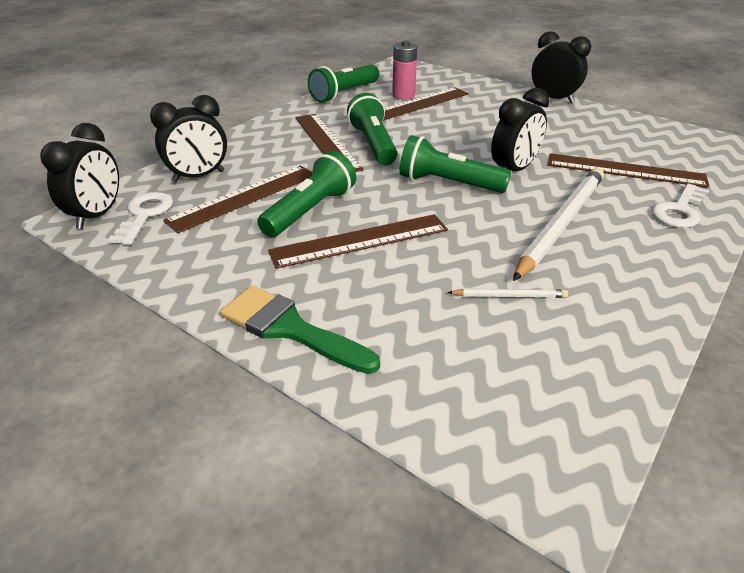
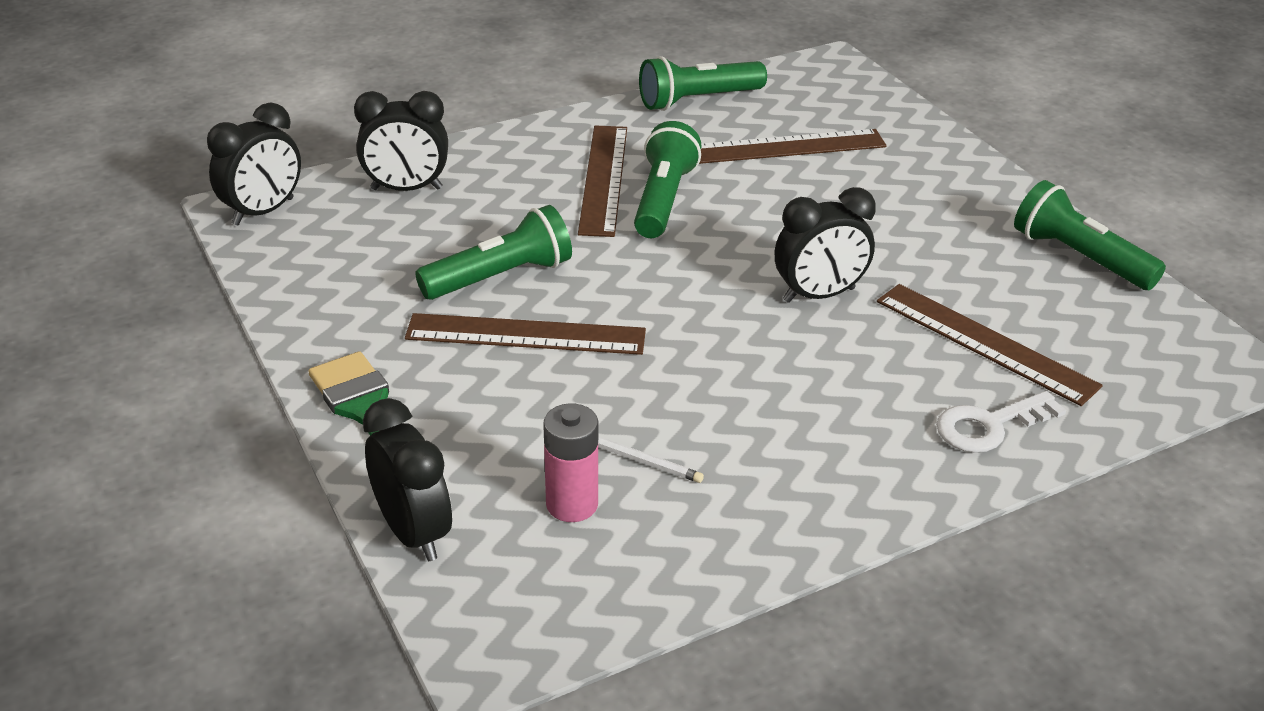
camera: 25 degrees right, 0 degrees up
(145, 215) = (313, 226): white key -> none
(244, 197) = (438, 235): brown ruler -> none
(403, 96) = (783, 125): pink battery -> pink battery (572, 504)
(448, 183) = (708, 289): green flashlight -> green flashlight (1079, 257)
(553, 99) = (1015, 190): black clock -> black clock (413, 533)
(560, 224) = (798, 391): white pencil -> none

